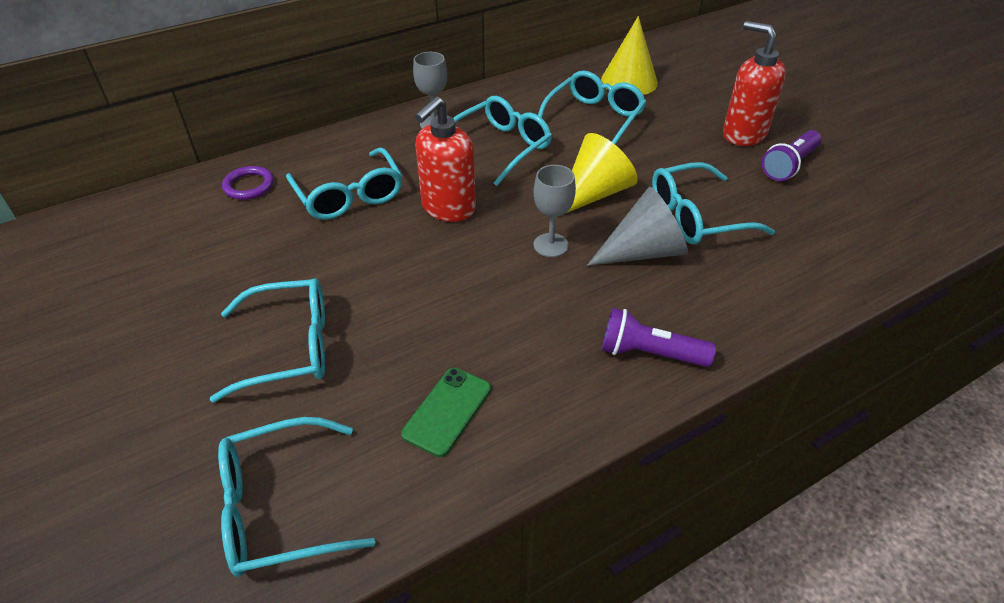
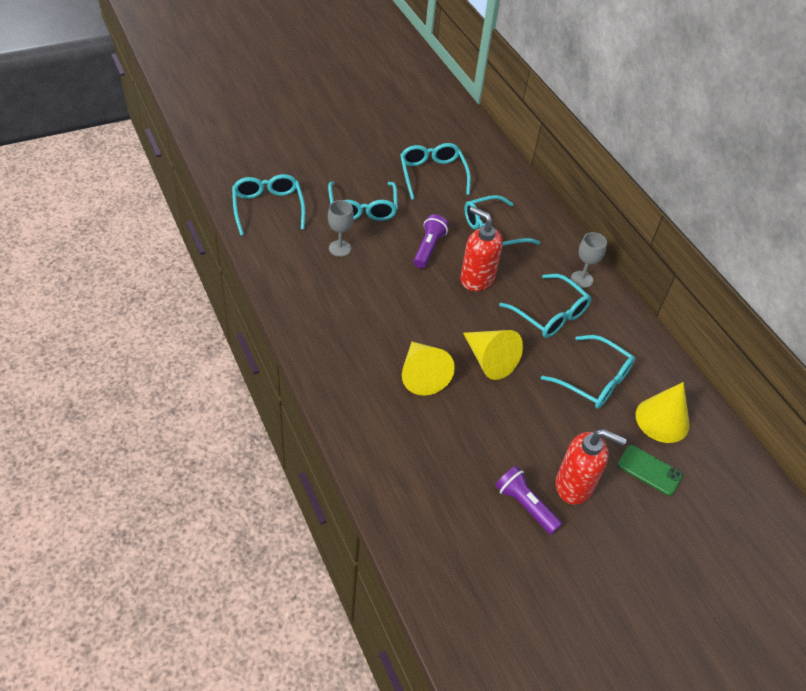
camera: 90 degrees right, 5 degrees up
(249, 186) = (505, 188): purple ring -> none
(447, 411) = (308, 265): green phone -> green phone (649, 470)
(551, 245) = (433, 326): grey goblet -> grey goblet (340, 248)
(643, 252) = (422, 375): grey cone -> yellow cone
(649, 353) = (330, 357): purple flashlight -> purple flashlight (428, 248)
(696, 216) = (458, 417): turquoise glasses -> turquoise glasses (432, 175)
(743, 134) = (574, 486): red soap dispenser -> red soap dispenser turned 60 degrees clockwise

